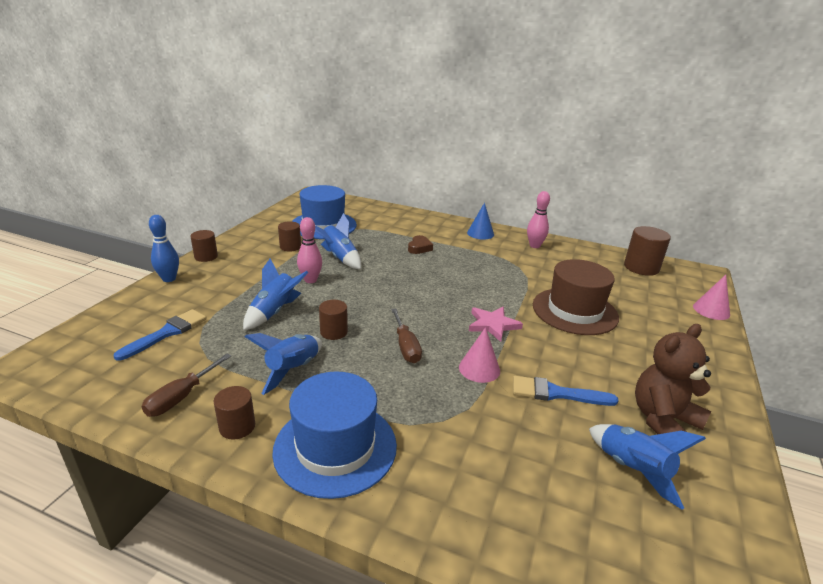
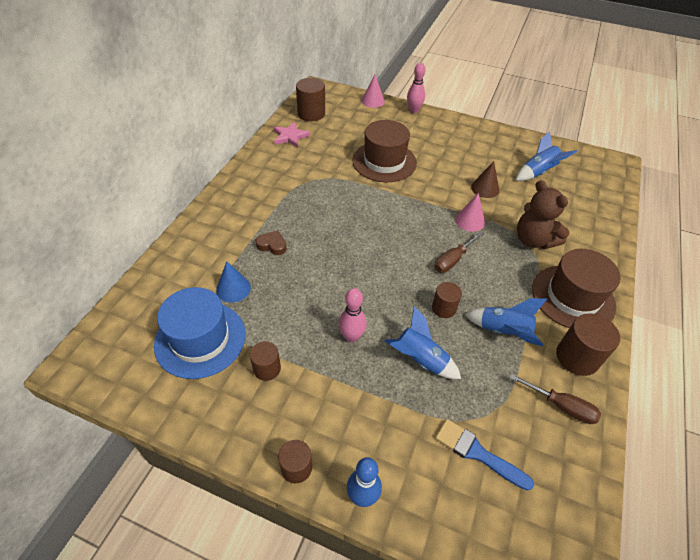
camera: 90 degrees left, 20 degrees up
(237, 427) = (577, 357): brown cylinder -> brown cylinder, size x1.61
(335, 447) = (573, 297): blue hat -> brown hat
(339, 258) = (297, 314): blue rocket -> none
(406, 346) = (453, 260): brown screwdriver -> brown screwdriver turned 150 degrees clockwise
(480, 233) = (238, 196): blue cone -> blue cone (233, 288)
(493, 325) = (412, 207): pink star -> pink star (290, 136)
(534, 246) = (269, 163): pink bowling pin -> pink bowling pin (414, 110)
(556, 393) = (485, 188): blue brush -> brown cone
(663, 420) = (495, 152): brown teddy bear -> brown teddy bear (533, 240)

